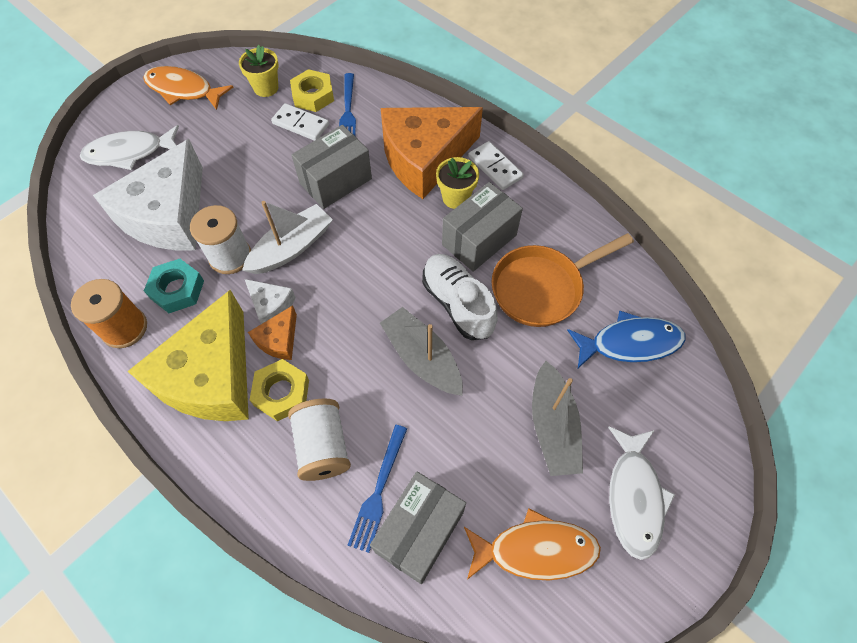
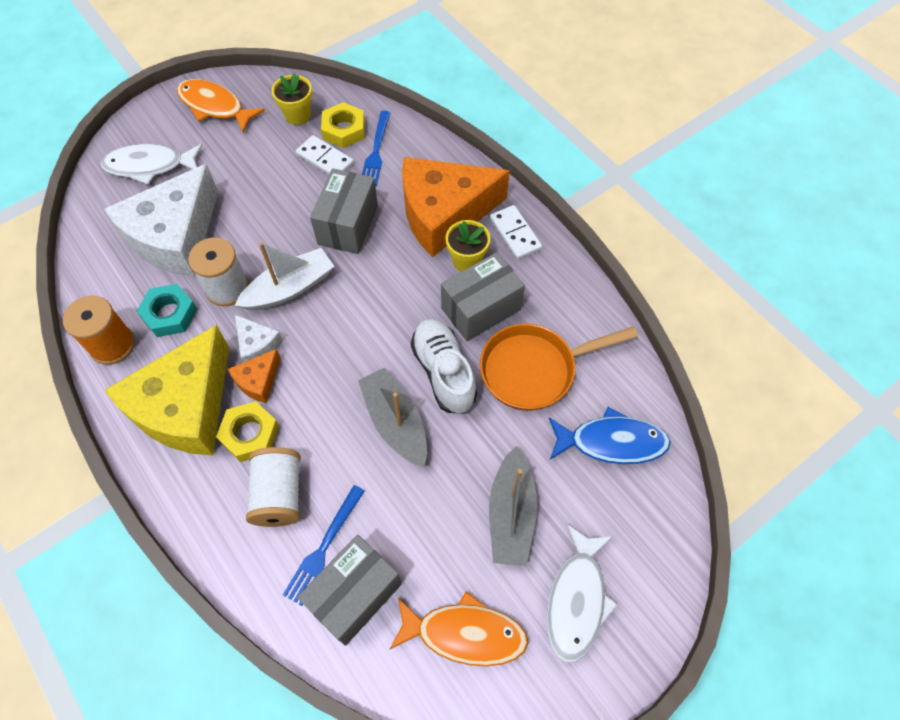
camera: 10 degrees right, 0 degrees up
(335, 181) = (348, 225): grey box -> grey box turned 45 degrees counterclockwise

